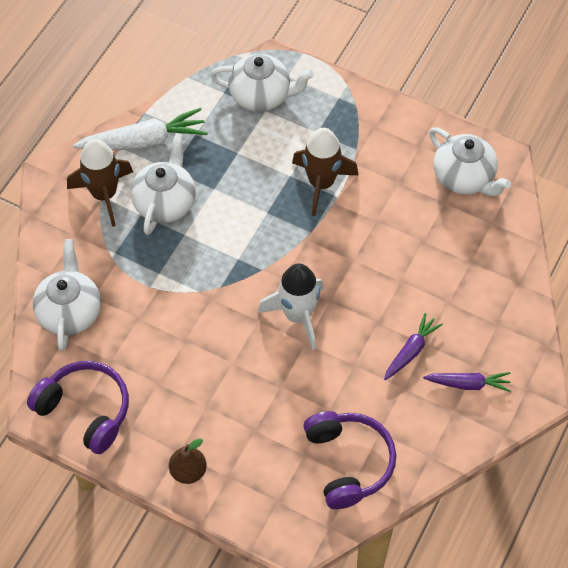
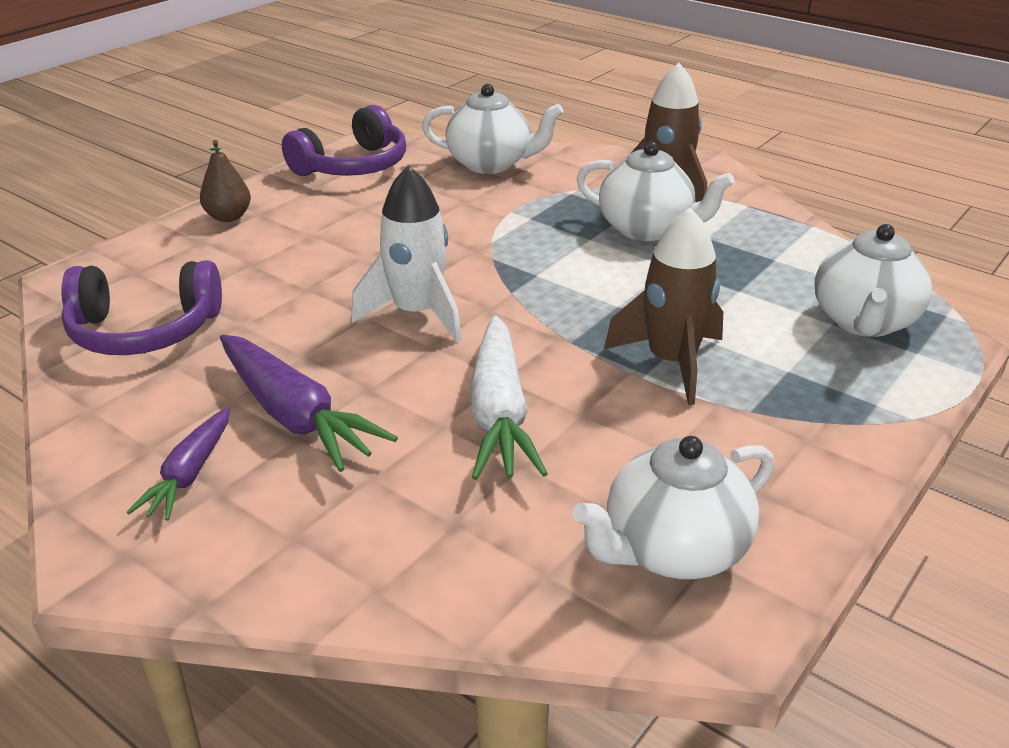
camera: 100 degrees right, 25 degrees down
(144, 141) = (758, 221): white carrot -> white carrot (499, 414)
(411, 351) = (295, 416): purple carrot -> purple carrot, size x1.68

